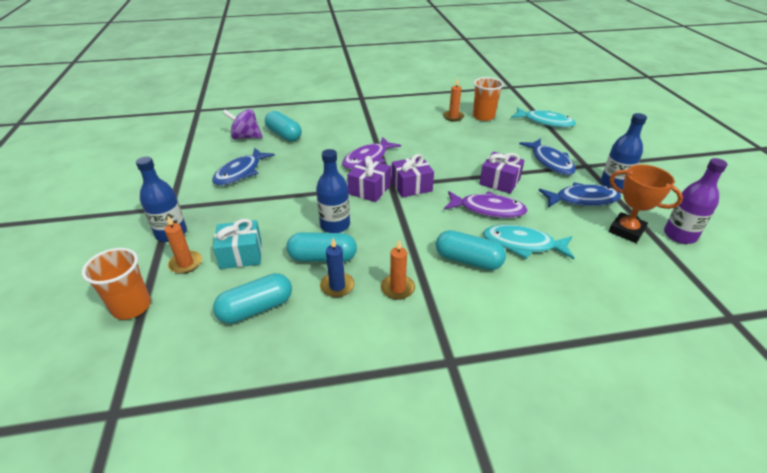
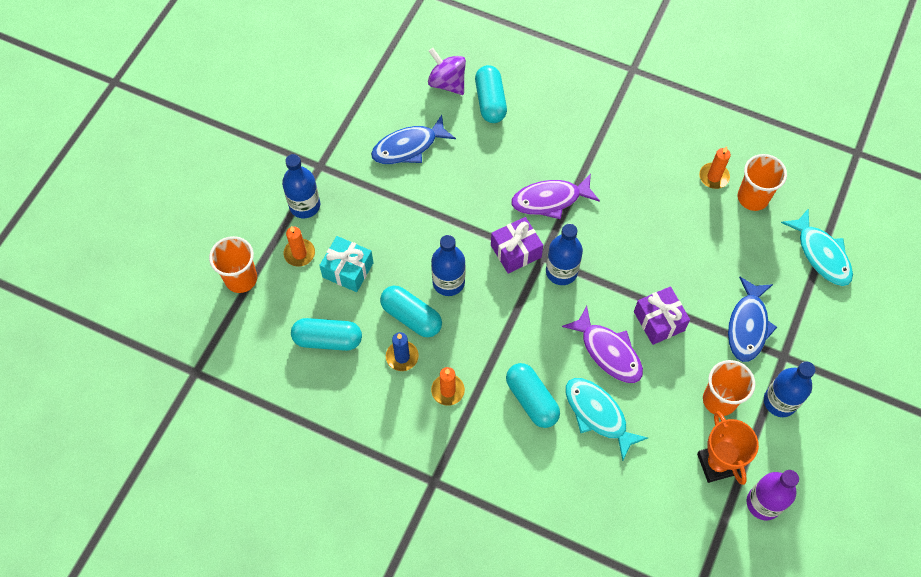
camera: 35 degrees right, 25 degrees up
(411, 186) = (561, 271): purple gift -> blue bottle
(582, 200) = (719, 400): blue fish -> orange cup

